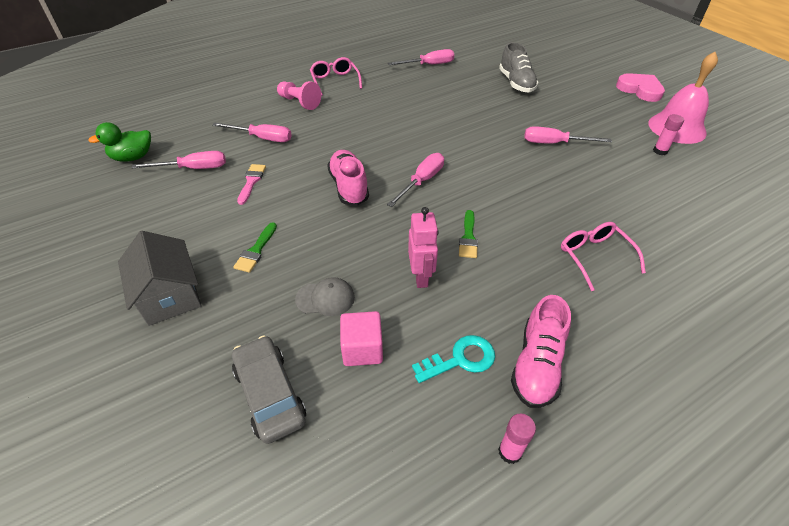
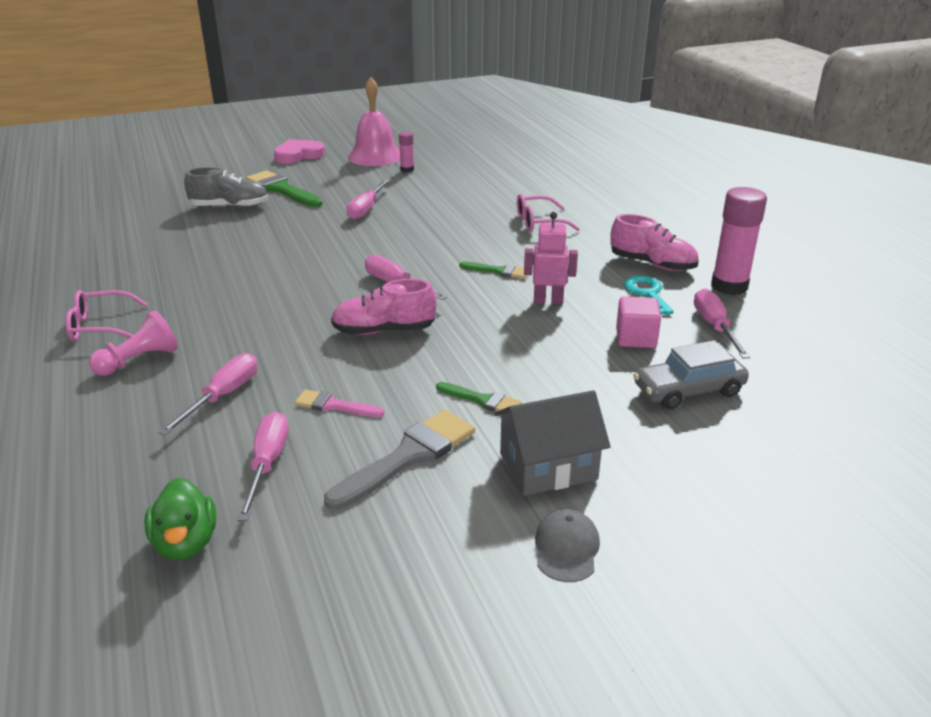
camera: 80 degrees left, 15 degrees down
(192, 223) = (408, 457): none -> grey brush
(325, 298) = (569, 355): grey cap -> grey cap (566, 548)
(429, 65) = (127, 251): pink screwdriver -> pink screwdriver (714, 327)
(510, 452) = (729, 286): pink glue stick -> pink glue stick, size x2.00
(563, 97) = (282, 189): none -> green brush

